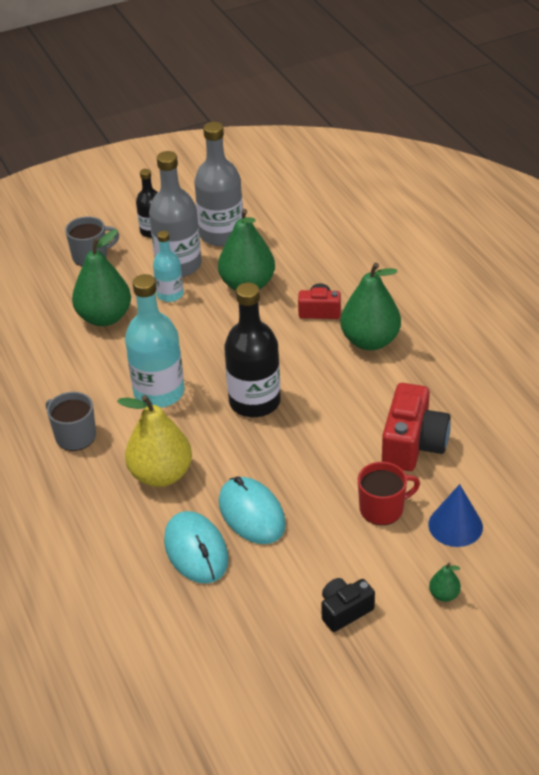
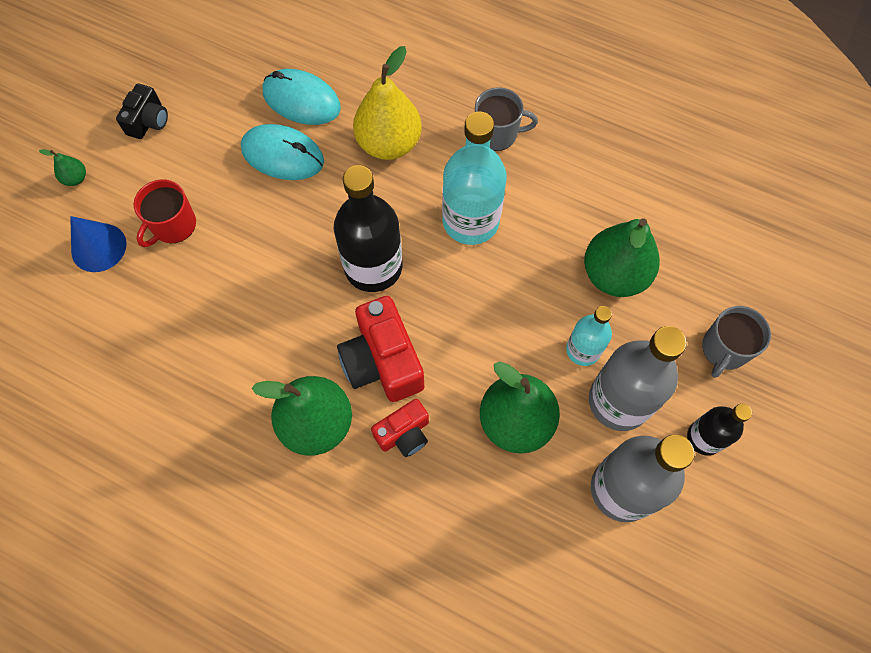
camera: 140 degrees right, 25 degrees up
(413, 444) = (186, 312): red camera -> red camera (382, 361)

